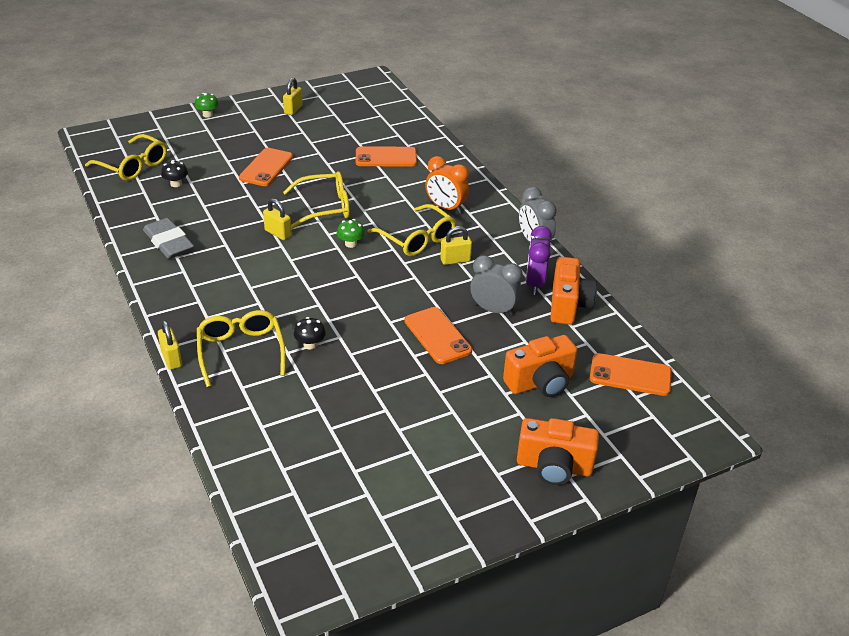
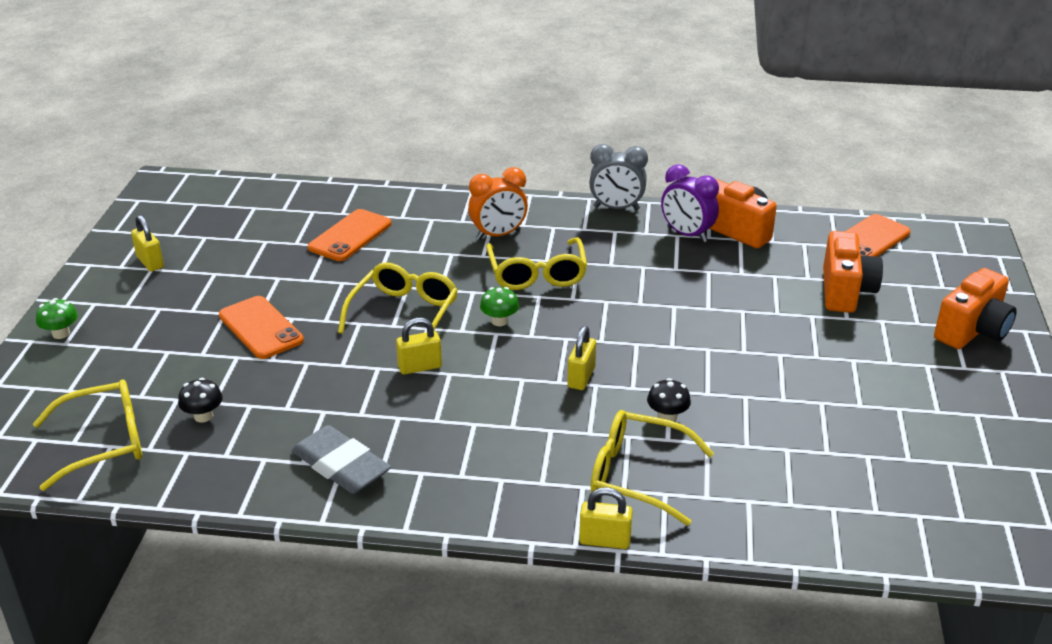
camera: 55 degrees left, 5 degrees down
(169, 242) = (341, 466): grey eraser -> grey eraser turned 45 degrees clockwise
(417, 239) = (537, 274): yellow glasses -> yellow glasses turned 90 degrees clockwise
(437, 336) = (723, 324): orange phone -> none
(455, 260) = (601, 265): yellow padlock -> yellow padlock (581, 377)
(493, 310) = (709, 274): grey clock -> none

